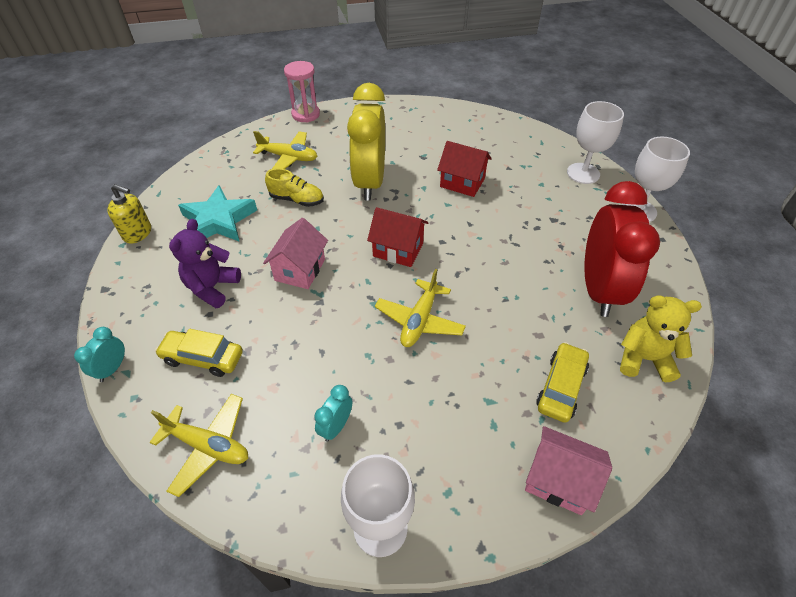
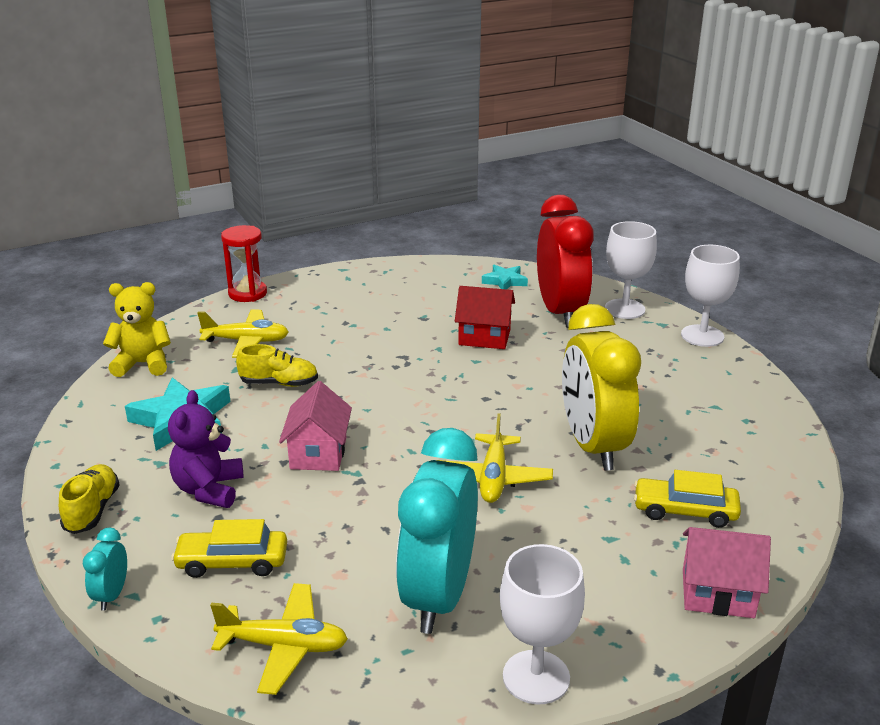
camera: 15 degrees left, 20 degrees down
(129, 289) = (92, 510): none -> yellow shoe
(138, 233) = (72, 450): yellow soap dispenser -> none
(306, 114) = (247, 293): pink hourglass -> red hourglass
(336, 426) = (438, 596): turquoise clock -> turquoise clock, size x2.43
(370, 182) = (367, 353): yellow clock -> yellow clock (593, 446)
(398, 250) = (435, 414): red house -> none
(497, 132) = (505, 281): none -> turquoise star
(561, 387) = (685, 511): yellow car -> yellow car turned 90 degrees counterclockwise
(598, 290) = (689, 415): red clock -> red clock (560, 312)
(644, 359) = (764, 469): yellow teddy bear -> yellow teddy bear (143, 364)

